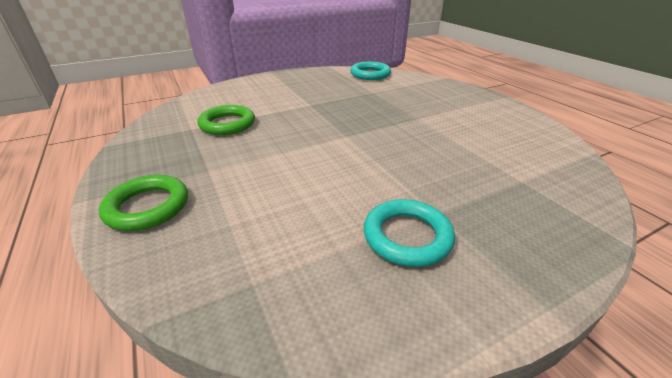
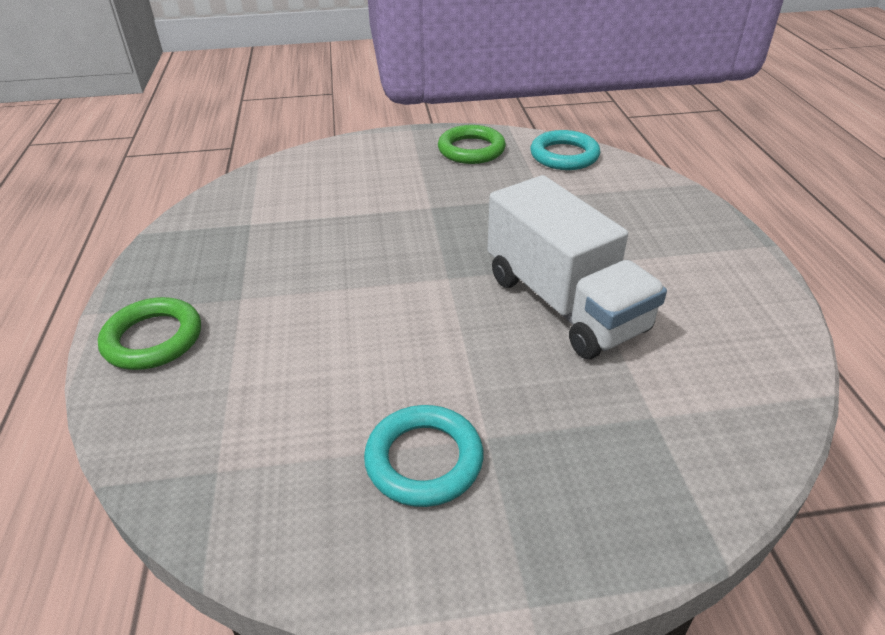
camera: 20 degrees right, 5 degrees up
(227, 124) = (299, 224): green ring -> green ring (471, 150)
(425, 136) = (564, 303): none -> white truck

